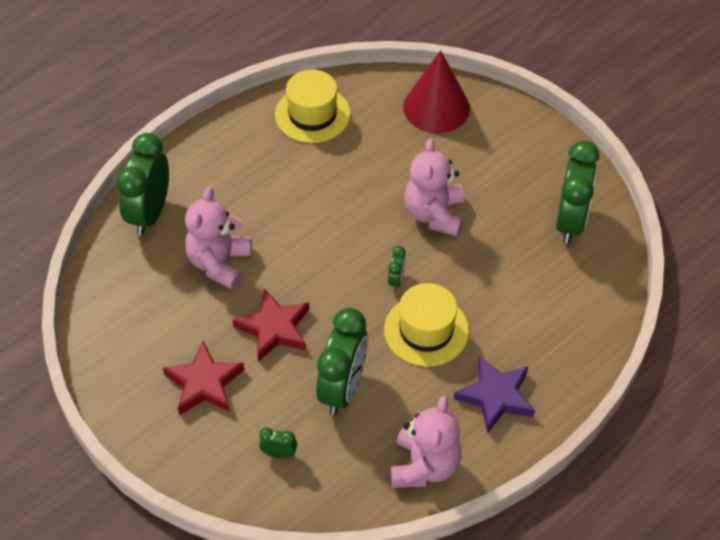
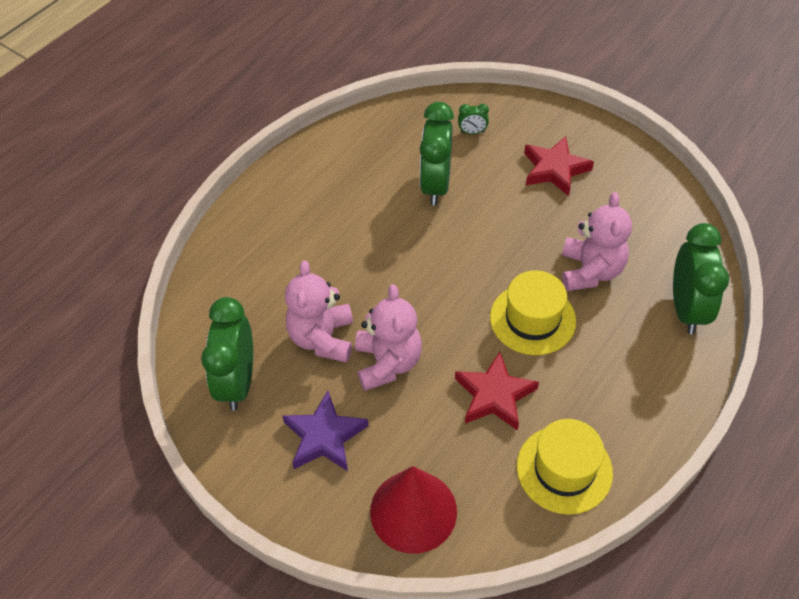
camera: 170 degrees right, 0 degrees up
(274, 328) = (513, 222): red star -> red star (494, 395)
(396, 280) = (412, 286): green clock -> none
(424, 466) = (354, 143): pink teddy bear -> pink teddy bear (322, 338)
(426, 330) = (373, 244): yellow hat -> yellow hat (532, 319)
(495, 396) = (301, 201): purple star -> purple star (324, 436)

